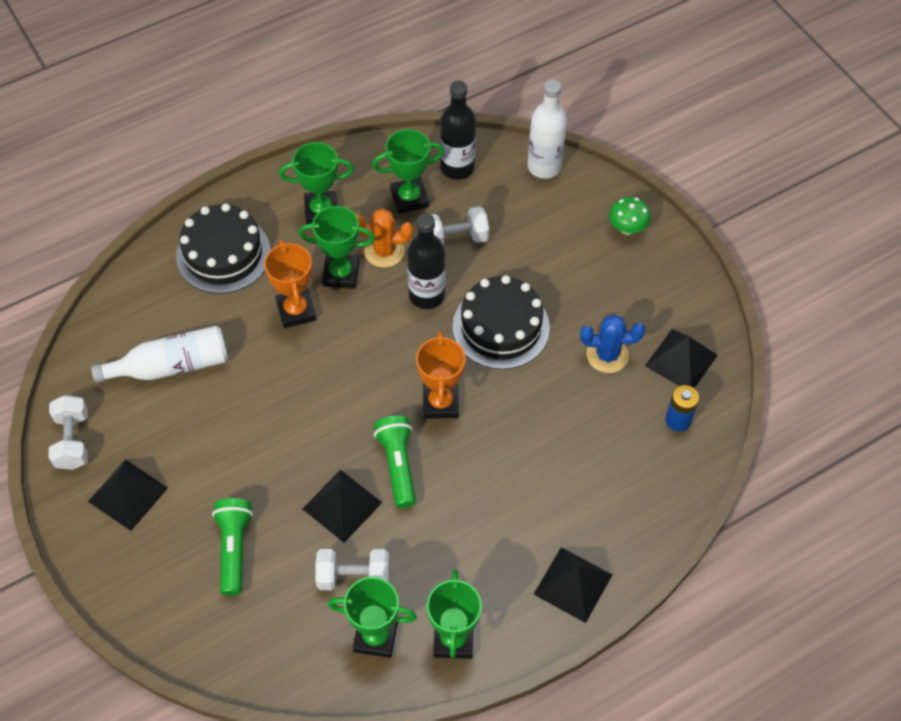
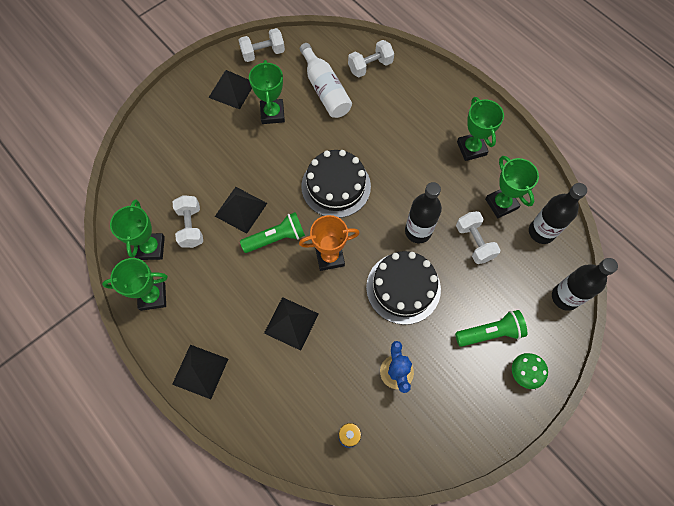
camera: 80 degrees right, 10 degrees up
(149, 302) = (370, 66): none -> white dumbbell
(223, 254) = (418, 98): black cake -> black cake (336, 186)
(234, 549) = (202, 154): green flashlight -> green flashlight (490, 332)
(296, 311) = (384, 151): orange trophy -> none
(341, 274) = (421, 172): green trophy -> green trophy (272, 113)
(384, 251) = (448, 196): orange cactus -> none
(544, 166) = (565, 297): white bottle -> black bottle
(681, 360) = (405, 433): black pyramid -> black pyramid (291, 323)

